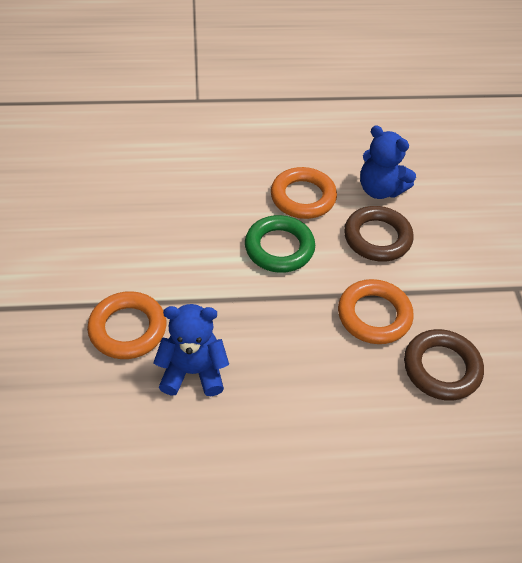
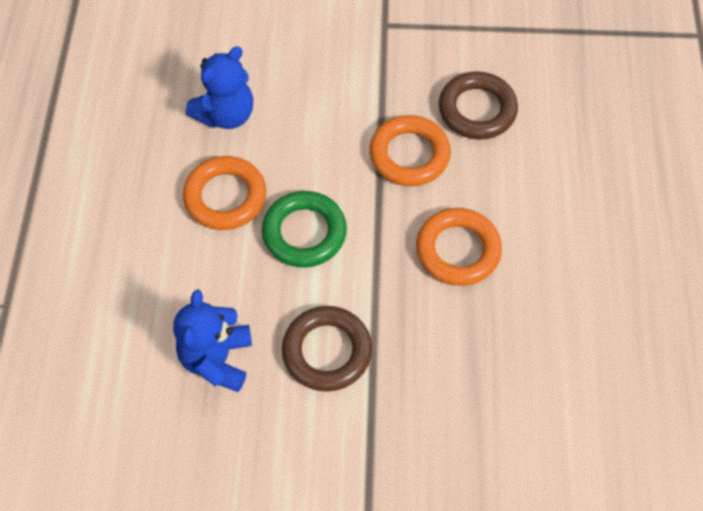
camera: 80 degrees left, 10 degrees up
(128, 329) = (409, 406): orange ring -> orange ring (457, 250)
(193, 371) = (471, 338): blue teddy bear -> blue teddy bear (217, 359)
(377, 238) = (301, 132): brown ring -> brown ring (327, 351)

